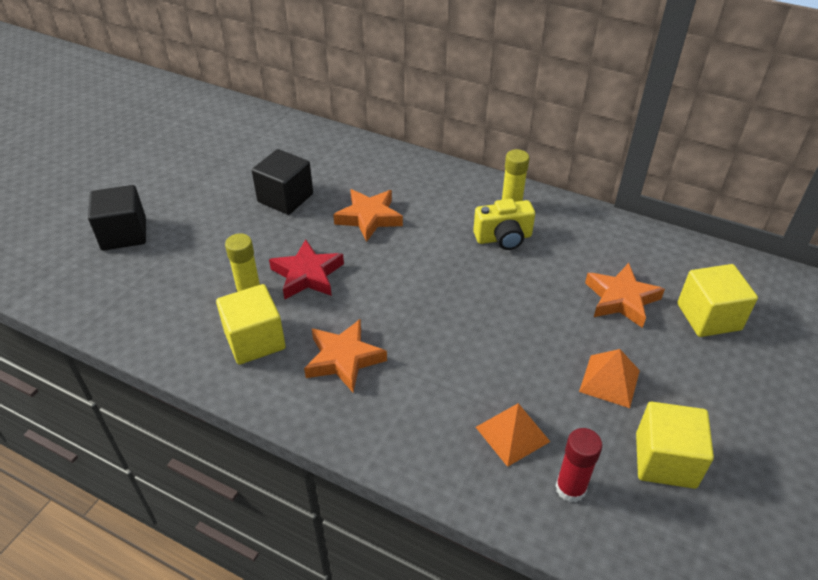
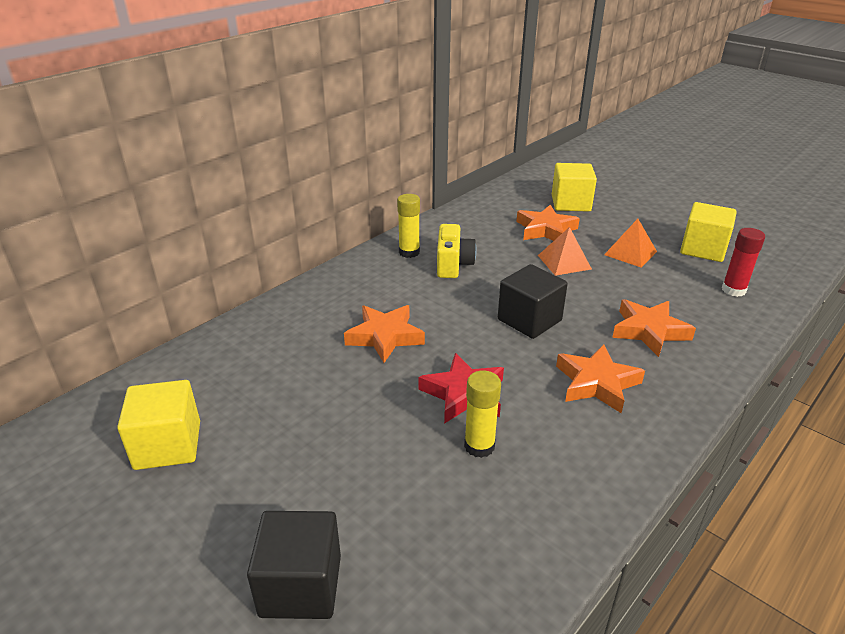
camera: 75 degrees left, 10 degrees down
(255, 340) = (561, 448): yellow cube -> yellow cube (168, 445)
(285, 198) = (312, 397): black cube -> black cube (529, 320)
(444, 399) = (649, 331): none -> orange star
(512, 434) = (685, 304): orange pyramid -> orange pyramid (564, 262)

